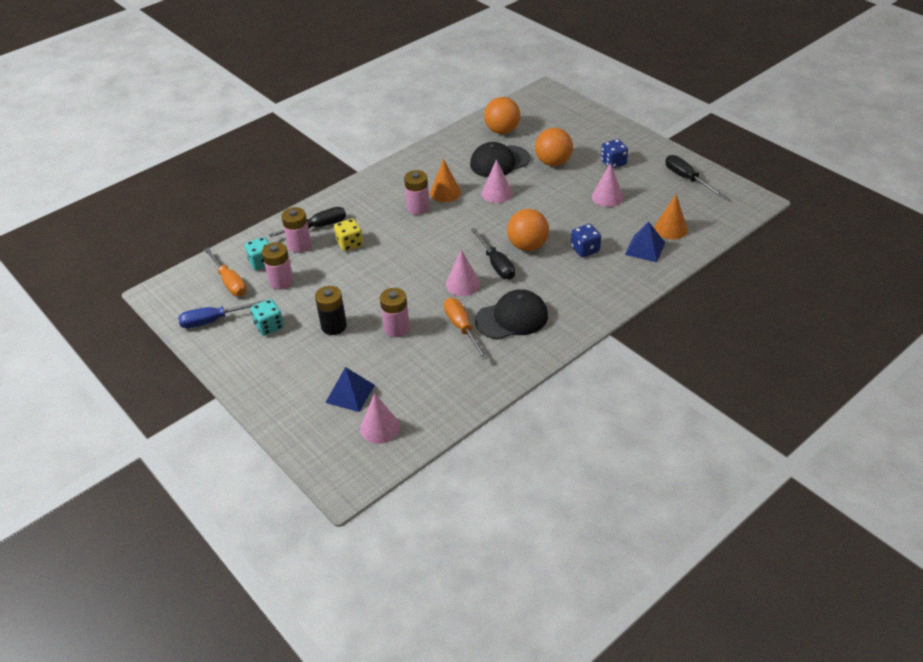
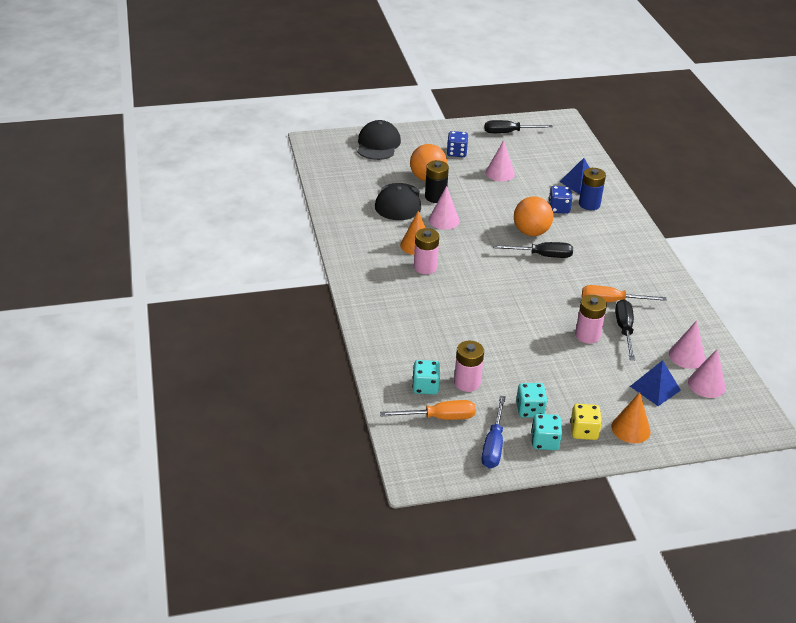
camera: 65 degrees left, 5 degrees down
(234, 347) = (544, 441): none -> turquoise dice
(299, 245) = (419, 354): pink battery -> none
(318, 227) = (399, 334): black screwdriver -> black screwdriver (624, 330)
(334, 326) = (558, 370): black battery -> black battery (435, 197)
(350, 244) = (444, 323): yellow dice -> yellow dice (584, 431)
(462, 284) = (555, 281): pink cone -> pink cone (686, 356)
(502, 131) = (352, 184): orange ball -> none
(512, 318) = (617, 273): black cap -> black cap (378, 144)
(613, 266) = (589, 204): none -> blue battery
(670, 228) = (565, 164): orange cone -> orange cone (630, 429)

